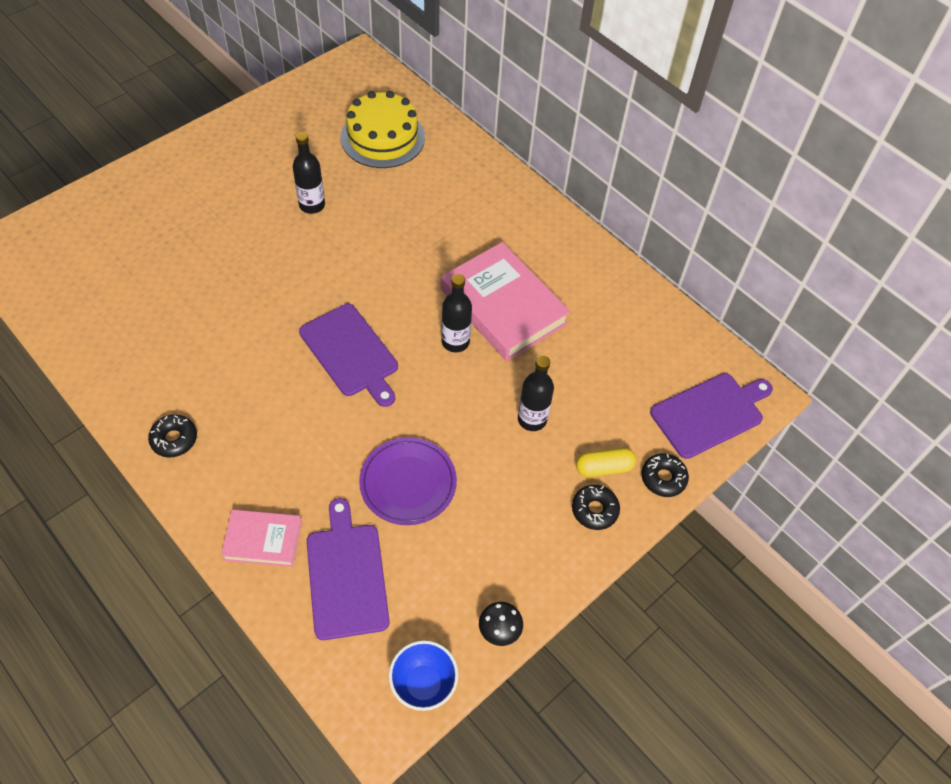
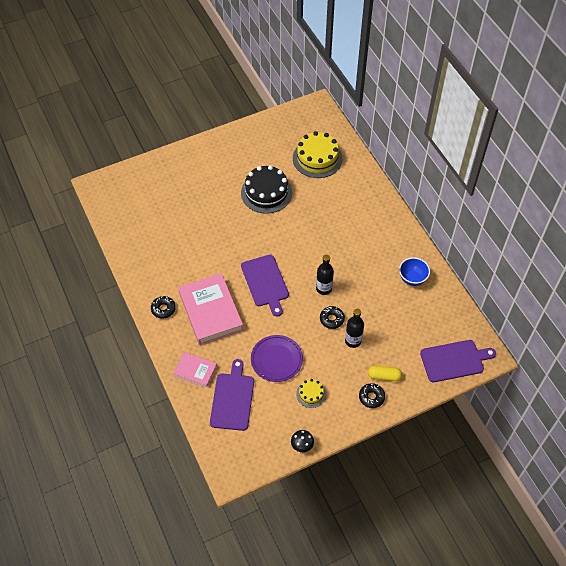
camera: 20 degrees right, 0 degrees up
(312, 205) = (266, 192): black bottle -> black cake
(423, 684) = (256, 461): blue bowl -> blue bowl (412, 279)
(487, 530) = (311, 394): none -> yellow cake
(503, 306) = (357, 274): pink book -> pink book (211, 311)
(663, 478) = (415, 389): black donut -> black donut (331, 319)

